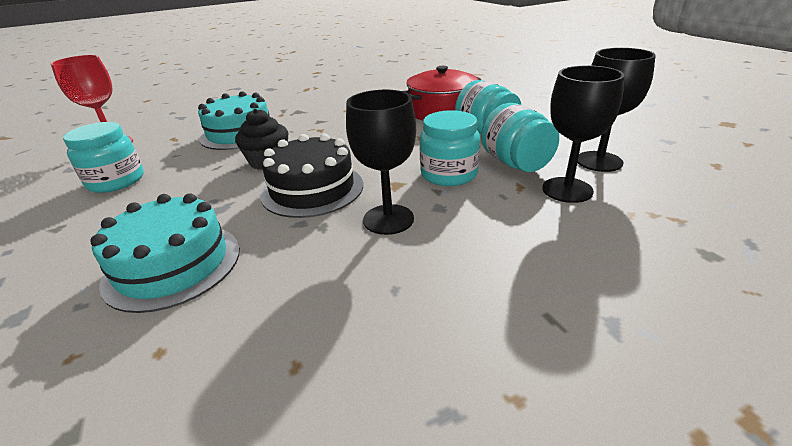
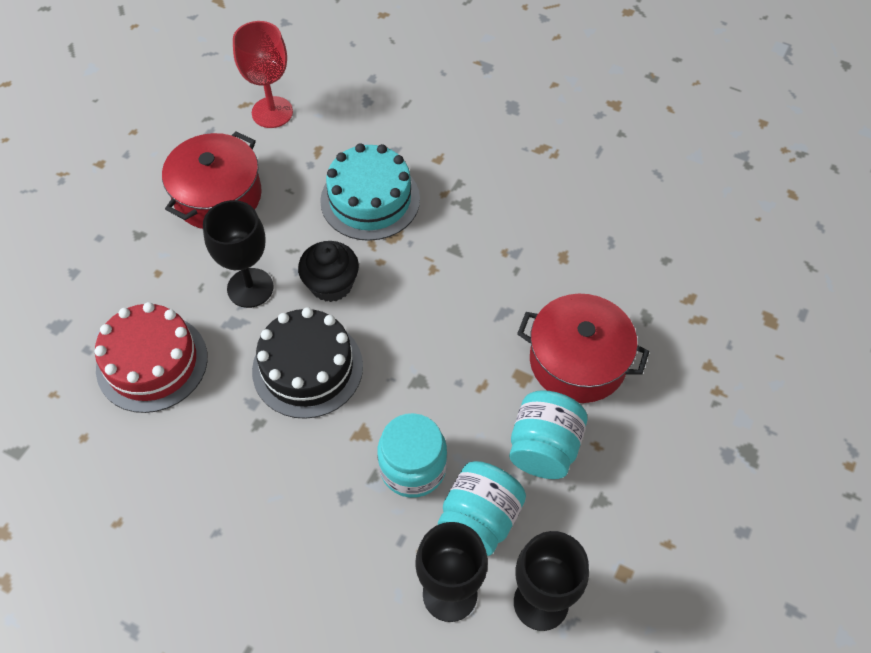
camera: 50 degrees right, 25 degrees up
(116, 181) = (218, 196): turquoise jar -> red pot
(173, 265) = (152, 363): turquoise cake -> red cake
(388, 219) = (299, 467): black goblet -> black goblet (250, 288)

